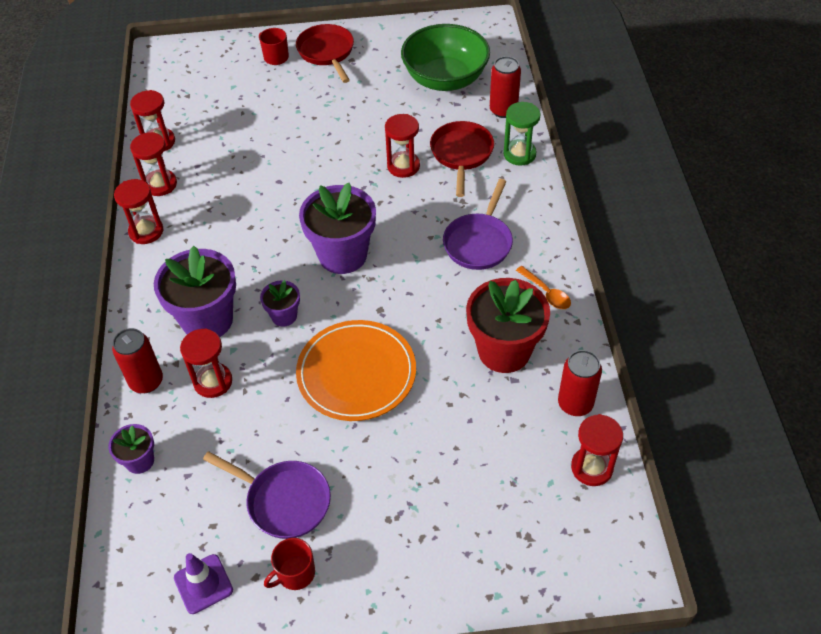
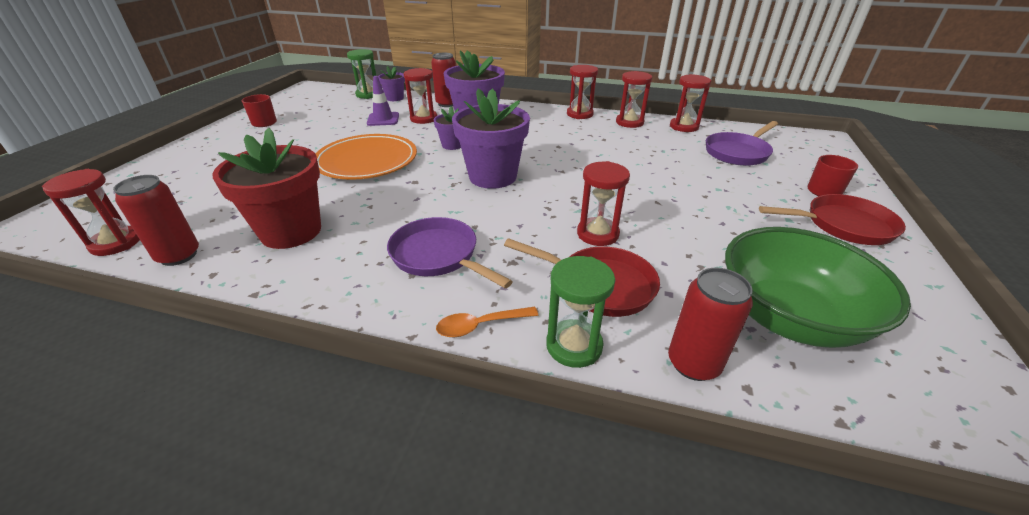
camera: 110 degrees right, 15 degrees down
(132, 509) = (368, 95): none -> green hourglass
(203, 584) = (300, 104): purple traffic cone -> purple traffic cone (383, 119)
(284, 501) = (311, 126): purple pan -> purple pan (738, 152)
(546, 293) = (317, 283): orange spoon -> orange spoon (480, 325)

